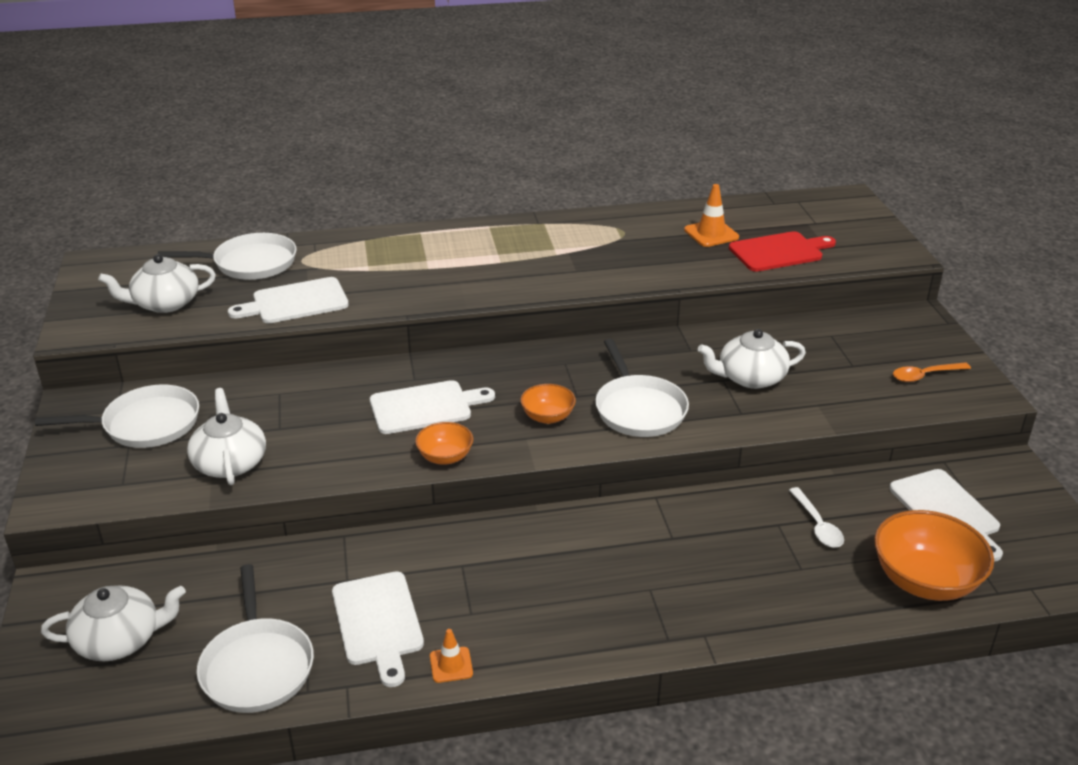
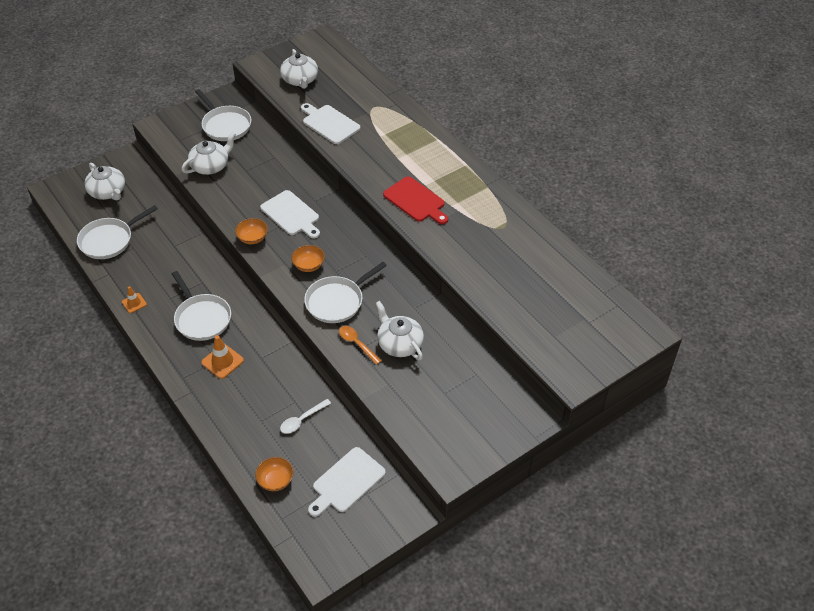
camera: 65 degrees right, 15 degrees up
(165, 303) = (300, 80): white teapot -> white teapot turned 150 degrees counterclockwise
(250, 263) = (358, 90): white pan -> white pan (202, 318)
(378, 622) = (150, 268): white cutting board -> none
(711, 234) = (531, 270): orange traffic cone -> orange traffic cone (222, 361)
(779, 252) = (529, 312): red cutting board -> red cutting board (415, 201)
(925, 376) = (454, 434): orange spoon -> orange spoon (357, 344)
(925, 580) = (275, 480): orange bowl -> orange bowl, size x0.55

